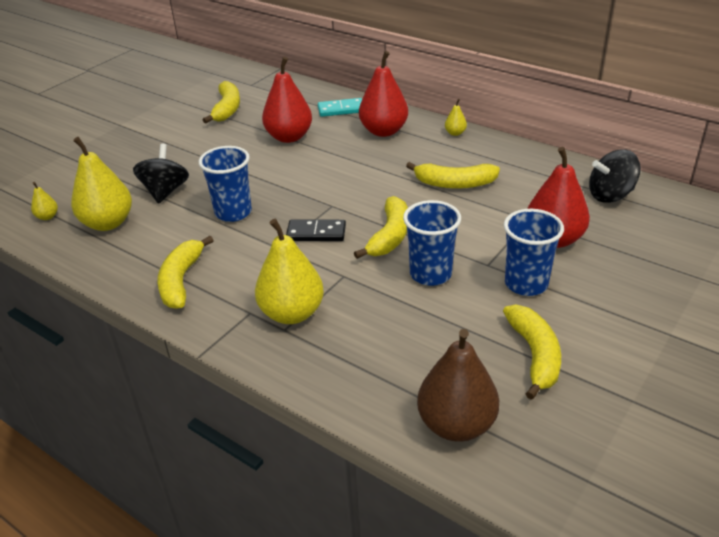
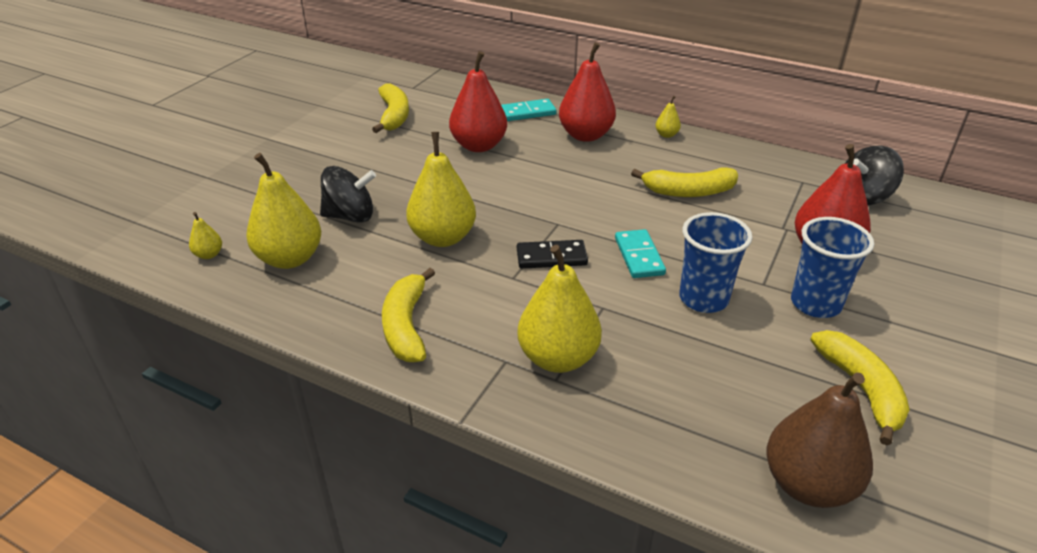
camera: 10 degrees left, 0 degrees up
(165, 191) = (350, 216): black spinning top -> black spinning top turned 90 degrees clockwise
(233, 212) = (443, 238): blue cup -> yellow pear
(390, 236) = (639, 256): yellow banana -> turquoise domino

